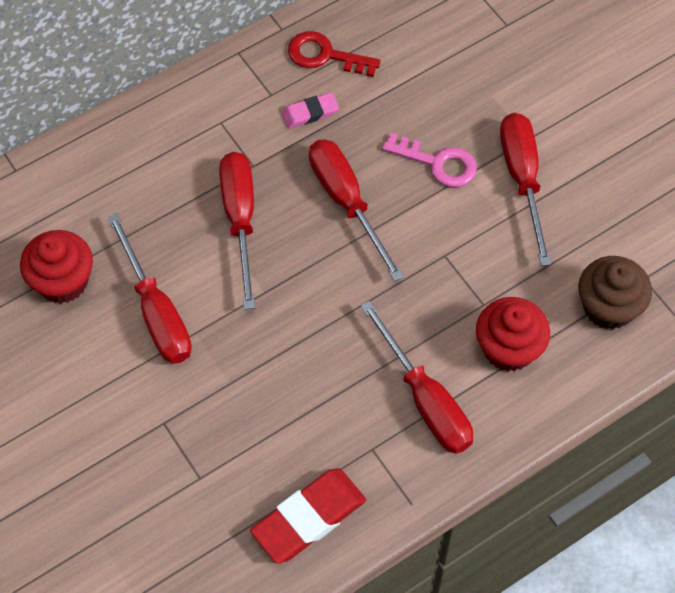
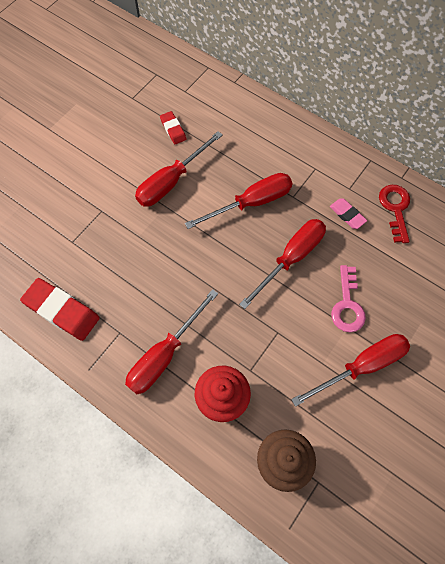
camera: 70 degrees right, 5 degrees up
(63, 281) = (173, 129): red cupcake -> red eraser

